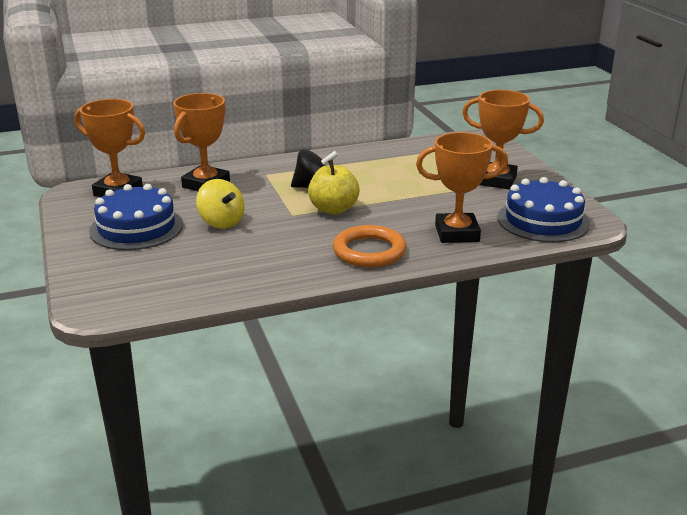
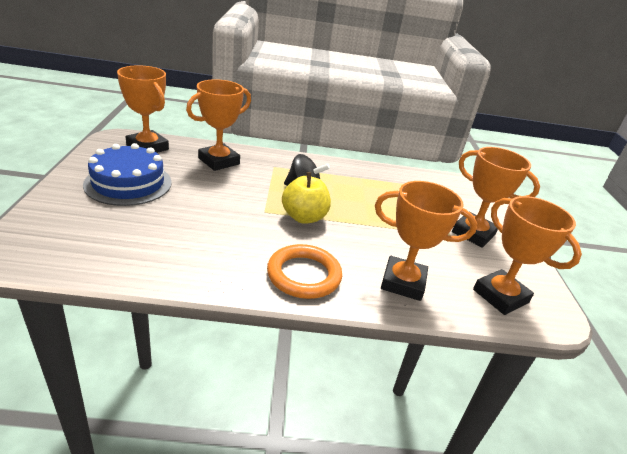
camera: 15 degrees right, 5 degrees up
(221, 222) = (199, 200): yellow spinning top -> none
(543, 220) = (500, 296): blue cake -> orange trophy

